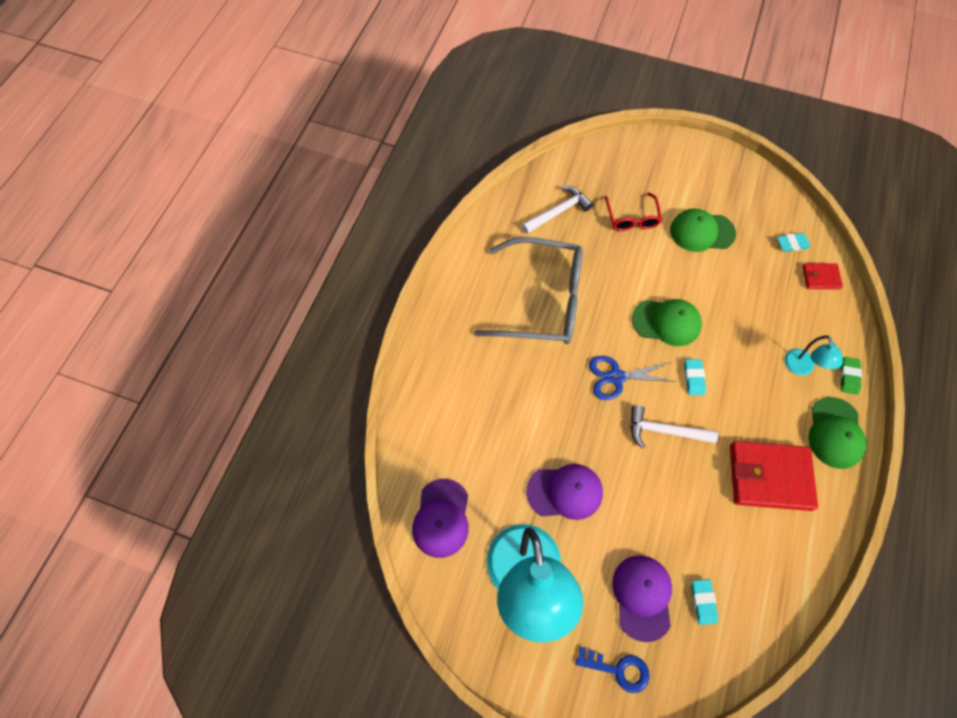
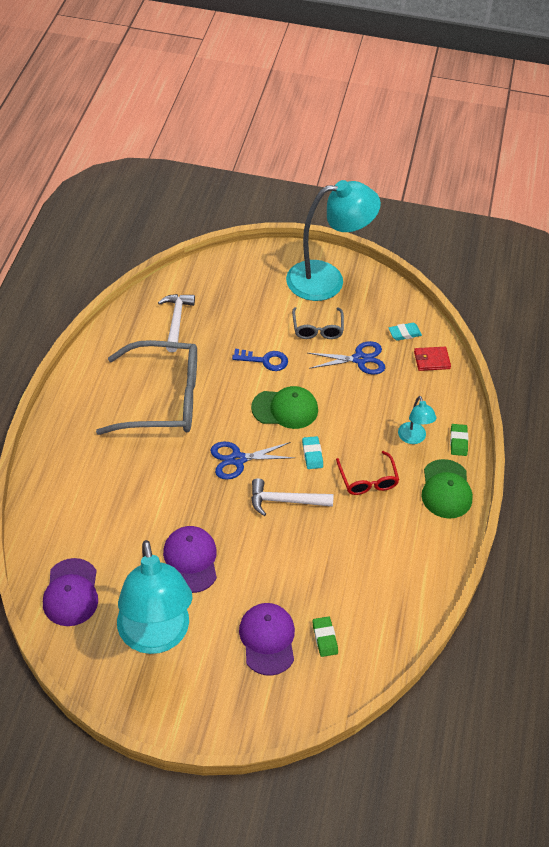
camera: 10 degrees left, 15 degrees down
(558, 212) = (176, 321): white hammer -> white hammer turned 45 degrees counterclockwise
(565, 492) = (191, 560): purple cap -> purple cap turned 90 degrees counterclockwise
(618, 669) = (246, 700): blue key -> blue key (264, 360)
(632, 218) = (249, 322): red glasses -> red glasses (368, 480)
(701, 232) = (317, 329): green cap -> grey glasses
(703, 602) = (324, 638): turquoise eraser -> green eraser
(712, 176) = (327, 279): none -> turquoise lamp
(745, 270) = (360, 359): none -> blue scissors
(769, 477) = (385, 530): red wallet -> none

